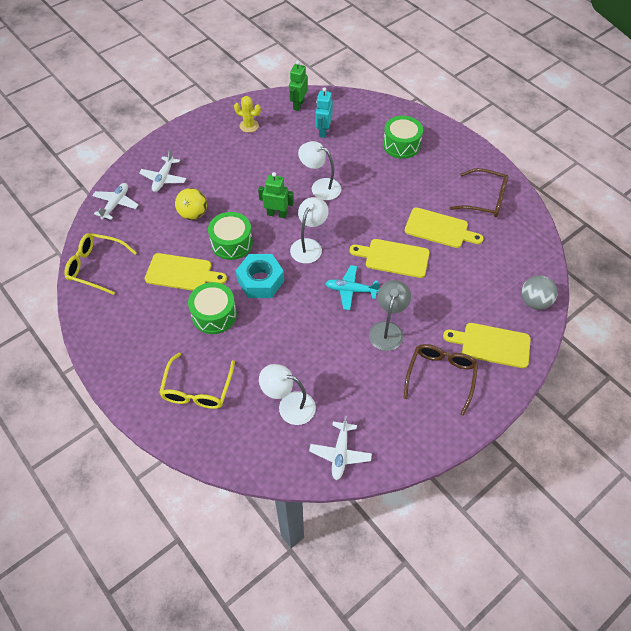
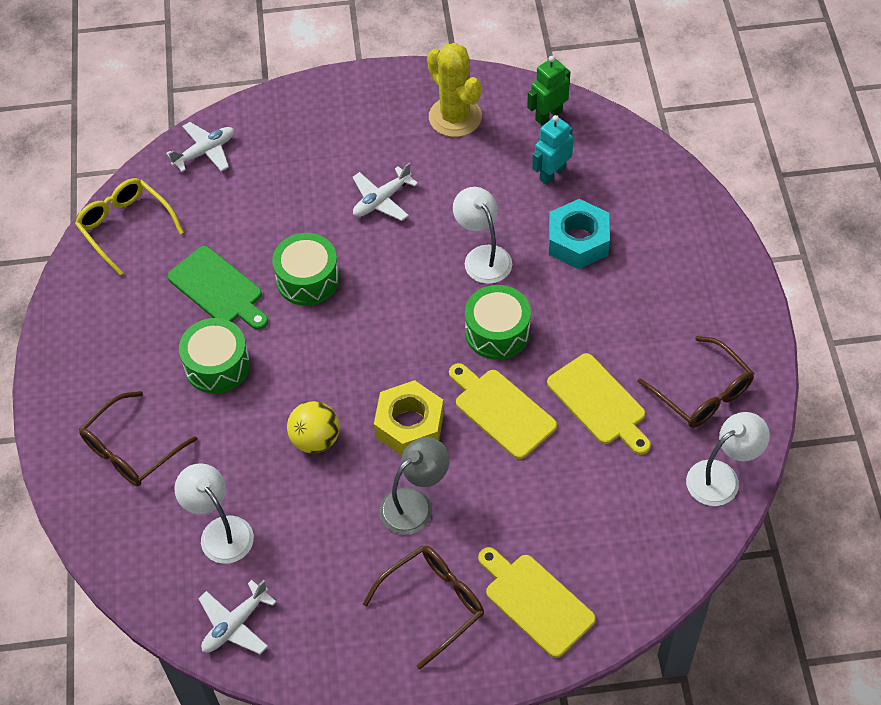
camera: 35 degrees right, 0 degrees up
(163, 178) = (288, 143): white plane -> white plane (381, 200)
(182, 273) = (218, 288): yellow cutting board -> green cutting board
(193, 214) = (289, 214): yellow ball -> yellow ball (315, 440)
(197, 389) = (131, 450): yellow glasses -> brown glasses
(249, 126) = (455, 117): yellow cactus -> yellow cactus, size x1.72
(260, 281) = (305, 350): turquoise nut -> turquoise nut (578, 241)
(277, 214) = (395, 267): green robot -> none
(309, 245) = (403, 334): white lamp -> white lamp (722, 477)
(351, 290) = (409, 425): turquoise plane -> yellow nut
(401, 145) = (648, 249): green drum -> green drum (497, 332)
(534, 302) = (645, 578): grey ball -> none

